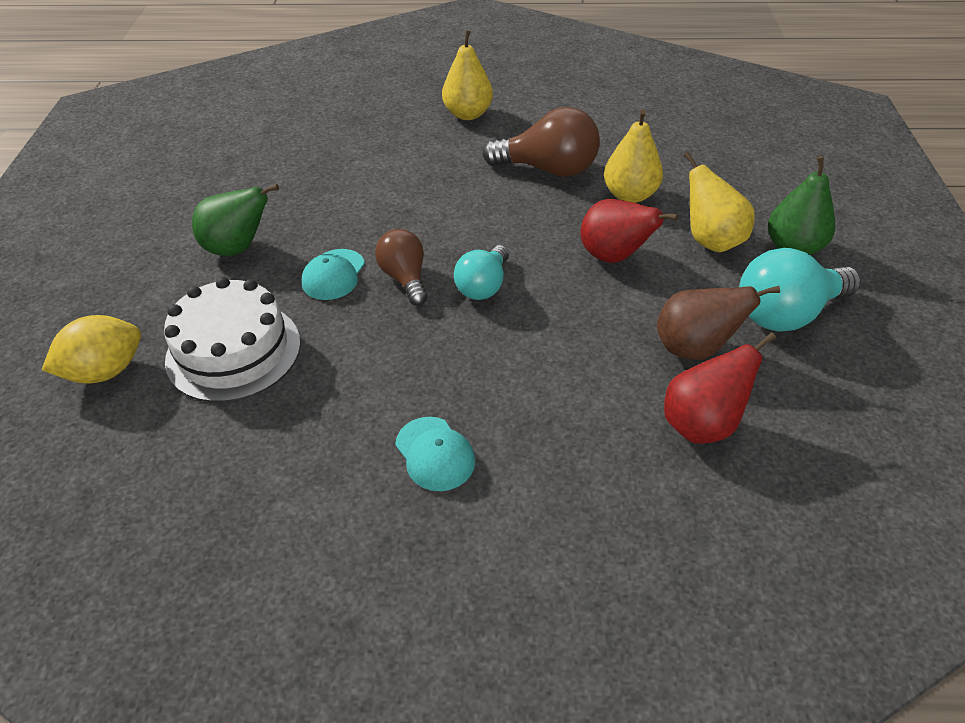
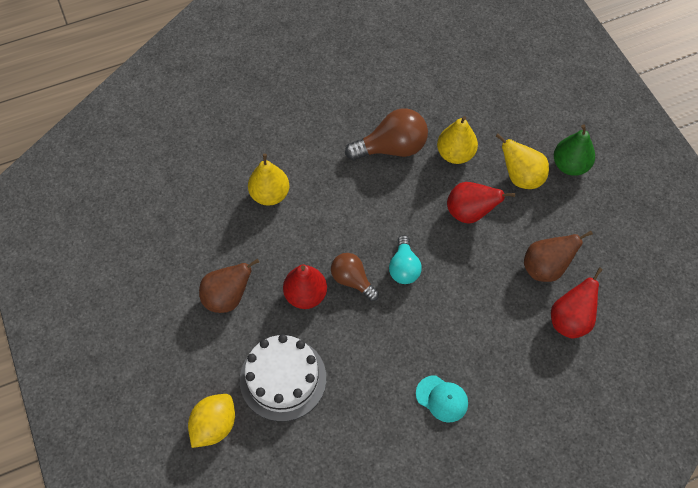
camera: 25 degrees left, 15 degrees up
(238, 248) = (227, 298): green pear -> brown pear
(333, 275) = (305, 295): turquoise cap -> red pear
(468, 114) = (307, 110): yellow pear -> yellow pear (270, 195)
(786, 313) = (584, 221): turquoise light bulb -> none

